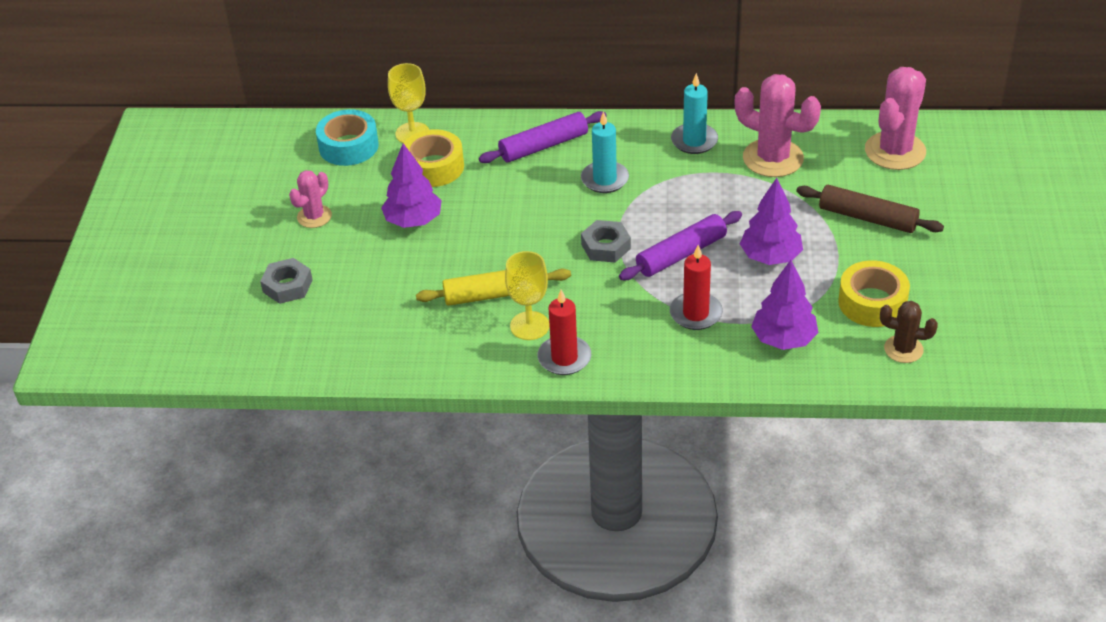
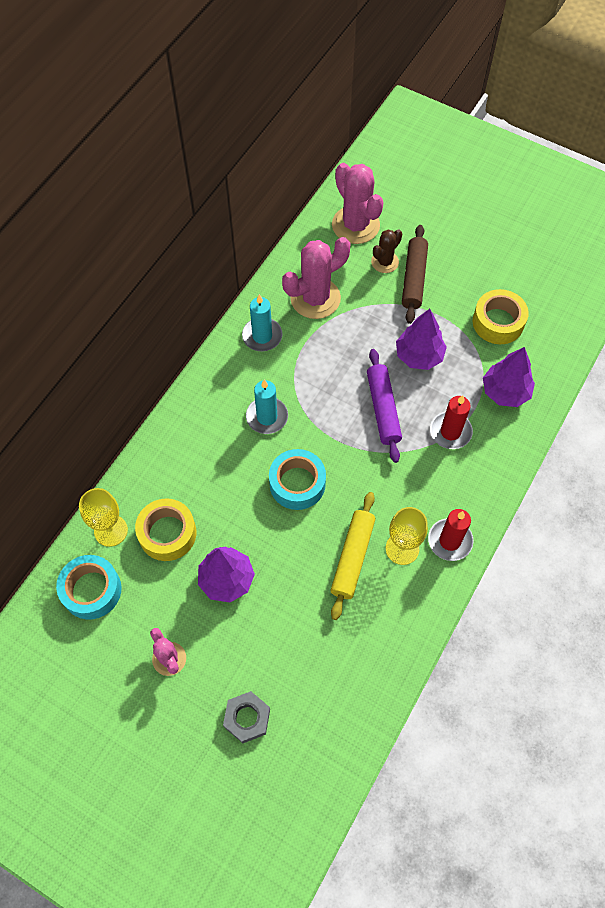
camera: 65 degrees left, 20 degrees up
(544, 146) = (197, 439): purple rolling pin -> none
(547, 227) = (297, 483): none -> turquoise tape
(605, 246) = (344, 454): grey nut -> none
(867, 218) = (414, 278): brown rolling pin -> brown rolling pin turned 45 degrees counterclockwise
(903, 349) = (550, 329): brown cactus -> brown cactus (385, 262)

